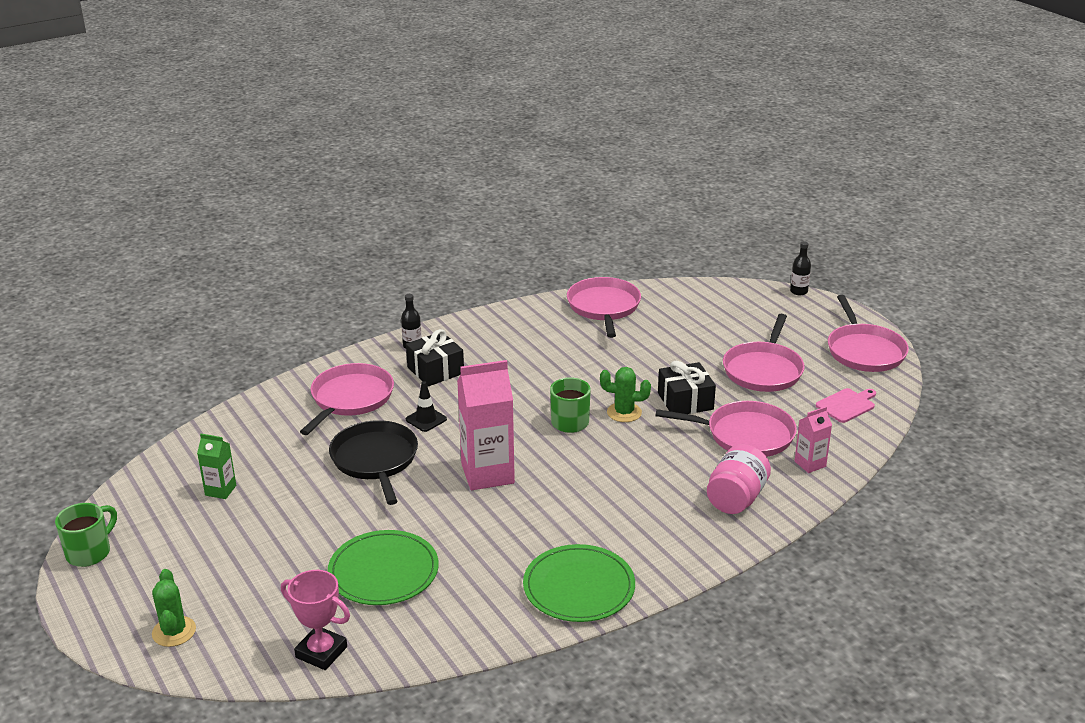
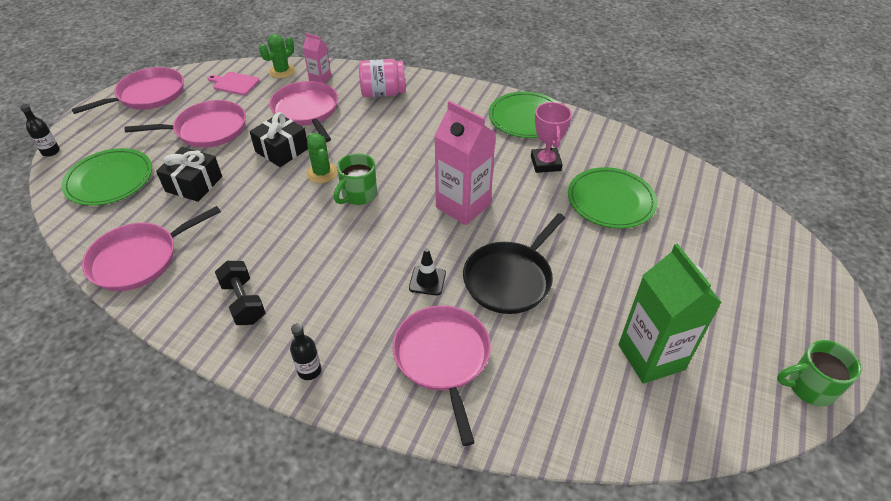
camera: 125 degrees left, 15 degrees up
(174, 631) = (782, 266): green cactus -> green cactus (282, 71)
(220, 490) = (651, 357): green carton -> green carton, size x1.96
(321, 652) = (699, 187): pink trophy -> pink trophy (545, 163)
(350, 399) = (443, 358): pink pan -> pink pan turned 90 degrees clockwise
(435, 370) = (343, 321): black gift -> black gift (194, 184)
(506, 337) = (243, 302): none -> black dumbbell
(725, 310) = (109, 180): none -> green plate

